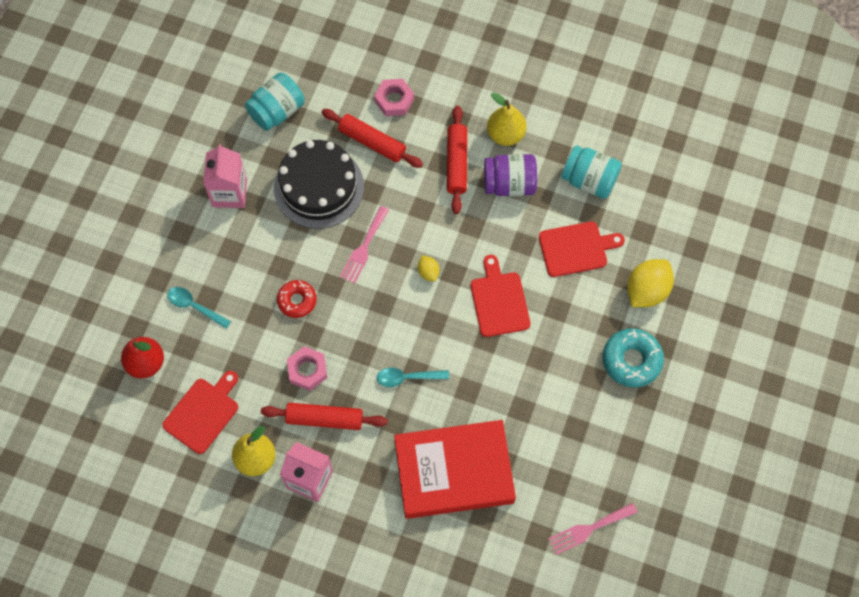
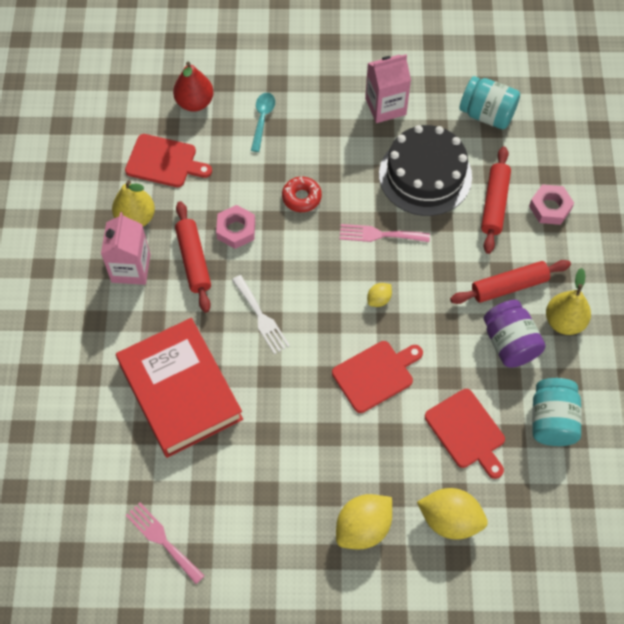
camera: 70 degrees right, 5 degrees down
(407, 377) = (261, 317): turquoise spoon -> white fork
(631, 360) = (363, 528): turquoise donut -> yellow lemon

